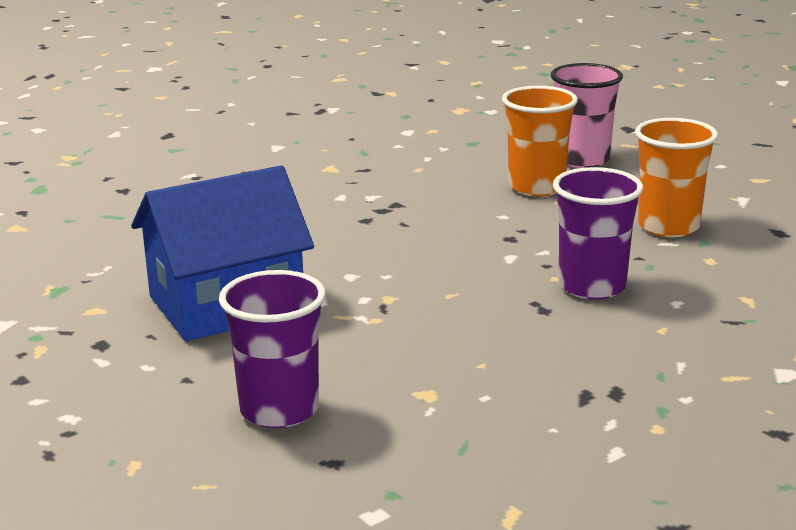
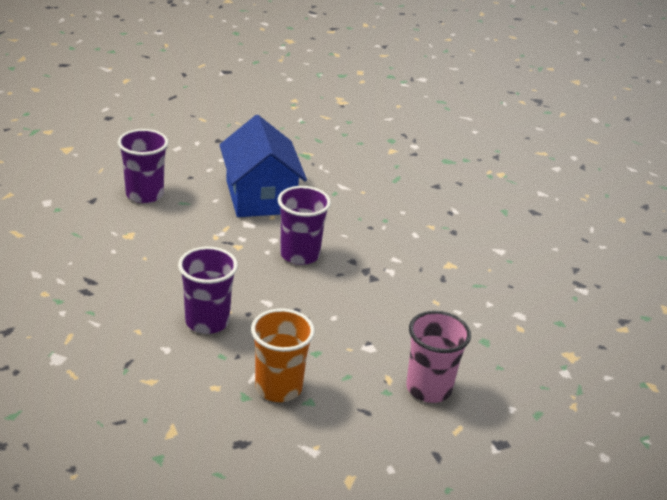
camera: 100 degrees right, 10 degrees up
(378, 252) = (300, 255): none -> purple cup
(536, 187) = (379, 347): orange cup -> none

